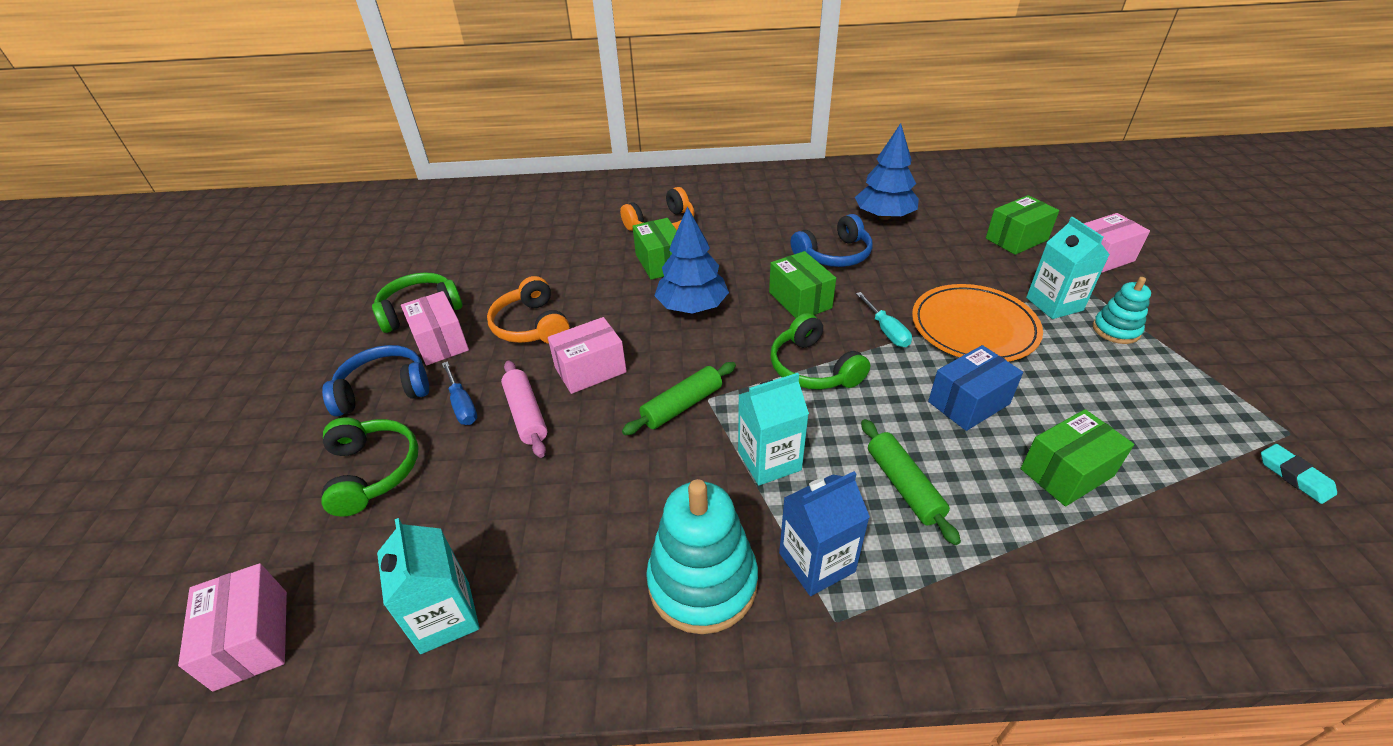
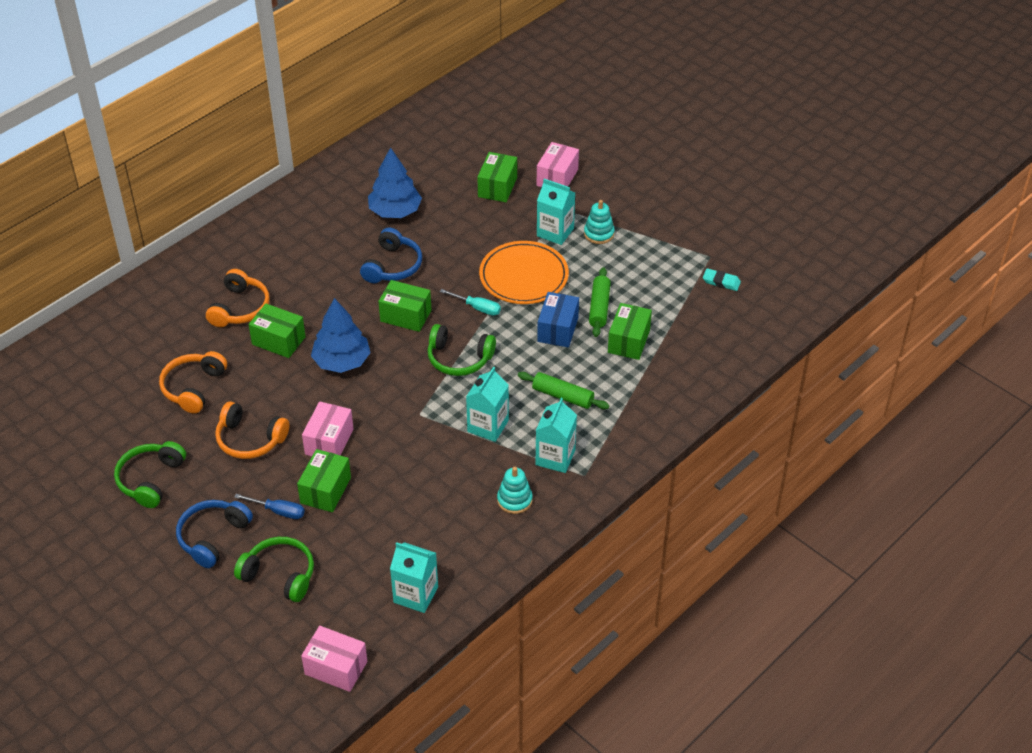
camera: 45 degrees left, 5 degrees up
(440, 342) = (202, 488): pink box -> none
(526, 414) = (325, 490): pink rolling pin -> green box
(549, 261) = (193, 387): none -> orange headphones
(682, 406) = (410, 427): green rolling pin -> green rolling pin (599, 307)
(702, 582) = (514, 500): turquoise stacking toy -> turquoise stacking toy, size x0.56
(816, 562) = (555, 457): blue carton -> turquoise carton

